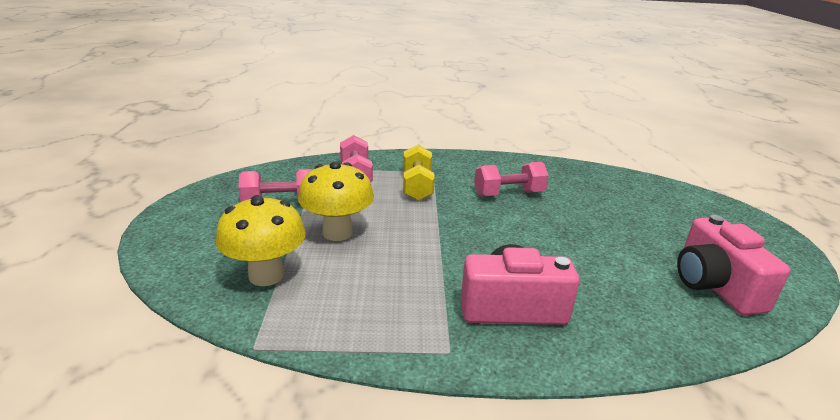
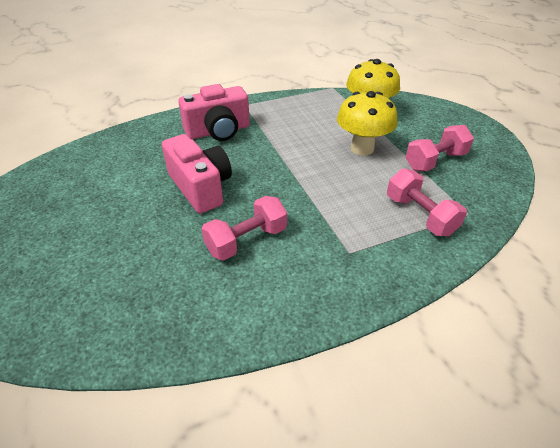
camera: 160 degrees right, 15 degrees up
(417, 186) = (347, 219): yellow dumbbell -> none
(714, 286) = (68, 181): pink camera -> pink camera (201, 187)

